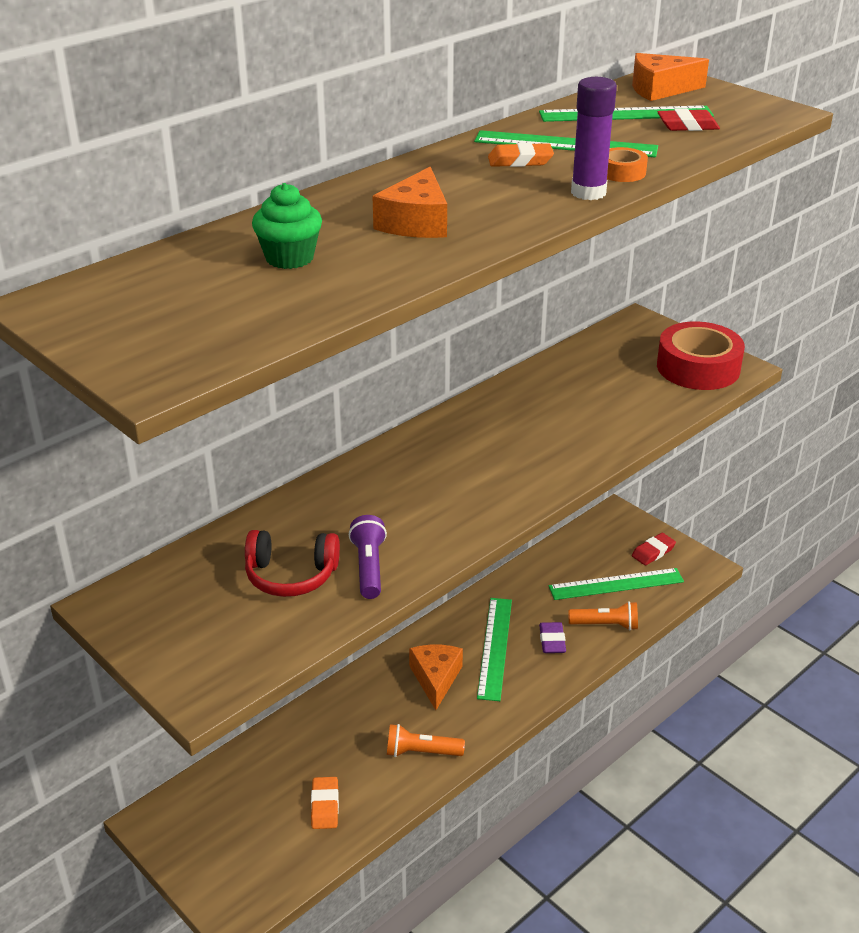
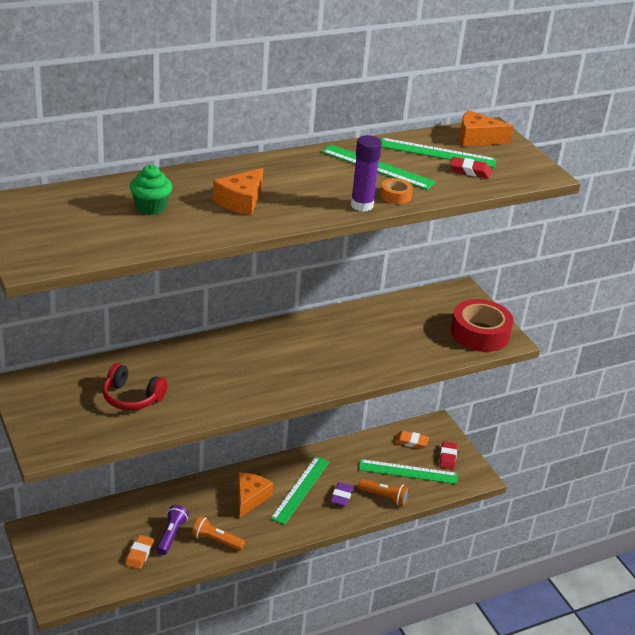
camera: 15 degrees right, 0 degrees up
(369, 567) = (180, 405): purple flashlight -> purple flashlight (171, 535)
(520, 161) = (338, 172): orange eraser -> orange eraser (411, 442)
(653, 552) = (447, 457): red eraser -> red eraser turned 60 degrees counterclockwise

